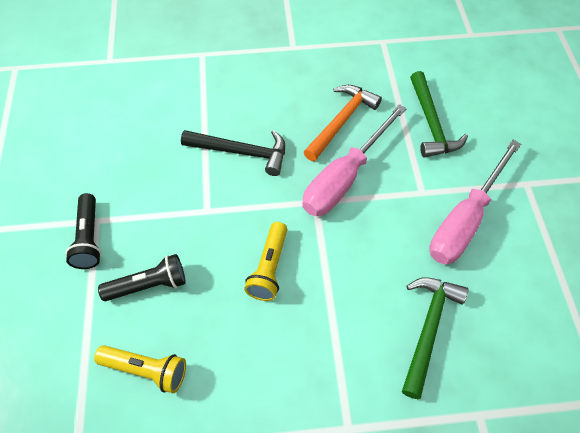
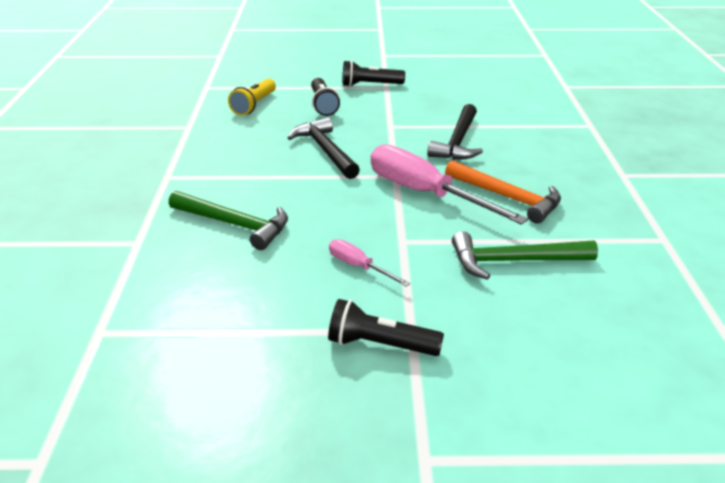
camera: 95 degrees right, 25 degrees down
(269, 268) = (325, 150): yellow flashlight -> black hammer
(465, 220) = (359, 267): pink screwdriver -> pink screwdriver, size x0.47
(547, 200) = (380, 345): none -> black flashlight

